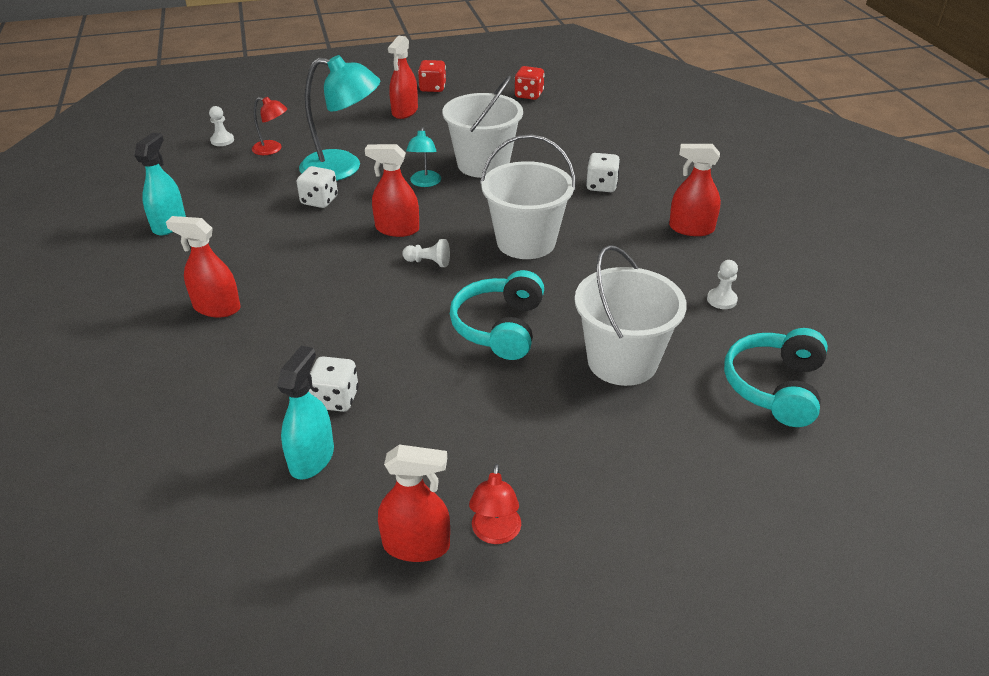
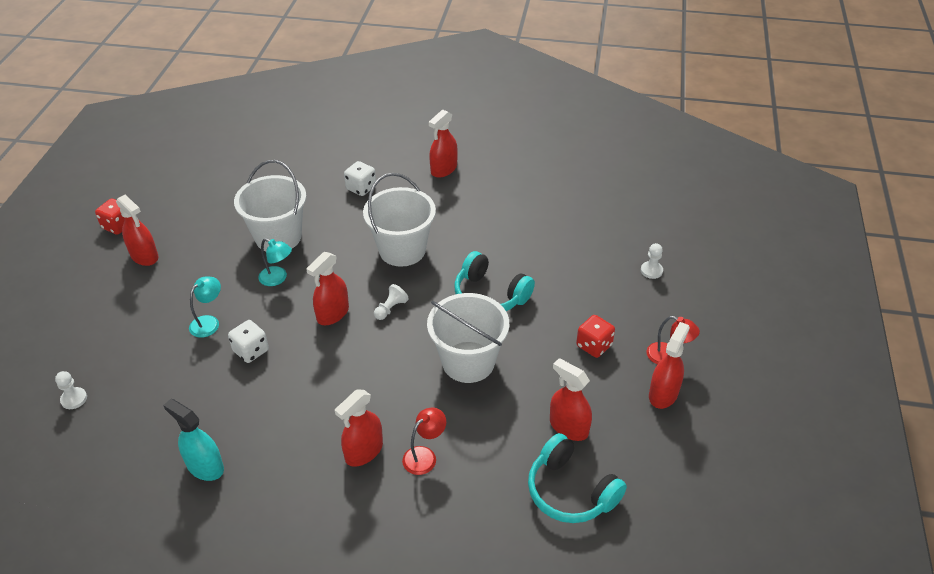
camera: 65 degrees left, 5 degrees up
(272, 149) = (129, 363): red lamp -> red lamp (424, 455)
(311, 458) = (568, 427): turquoise spray bottle -> red spray bottle
(335, 399) = (516, 401): white dice -> none
(343, 168) = (209, 322): turquoise lamp -> turquoise lamp, size x0.50
(529, 95) = (191, 175): red dice -> red dice (594, 346)
(622, 361) = (555, 252): white bucket -> white bucket (468, 362)
(721, 300) = (524, 188): white pawn -> white pawn (651, 271)
(775, 387) = (610, 202): turquoise headphones -> turquoise headphones (570, 491)

